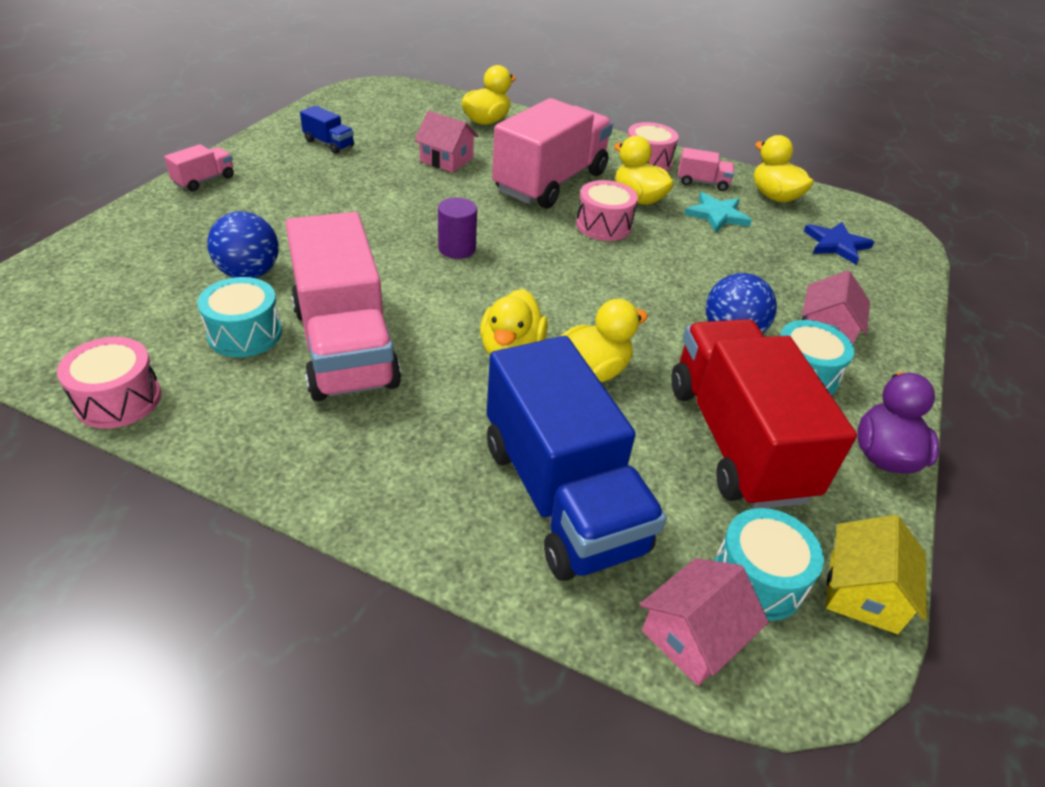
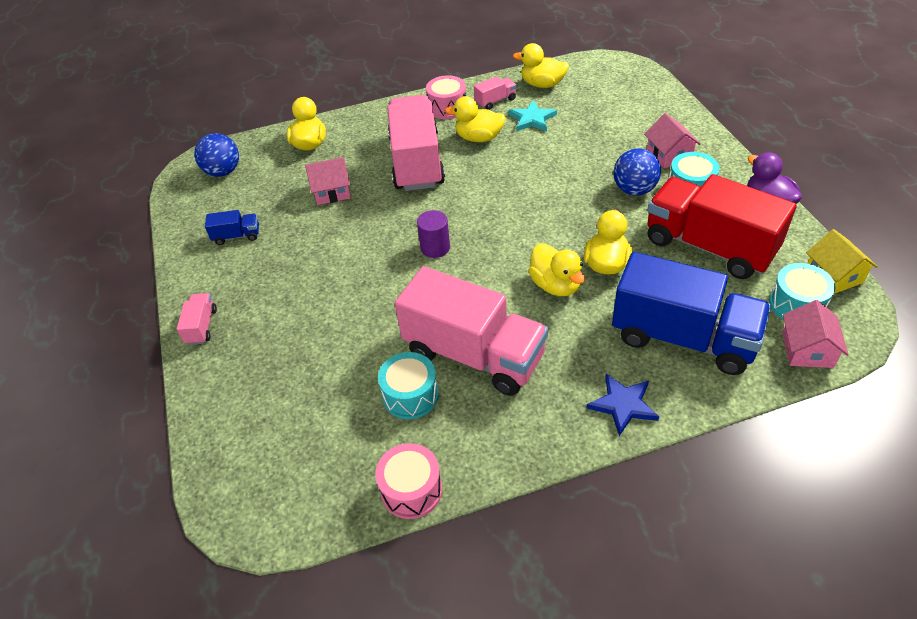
camera: 35 degrees left, 5 degrees up
(249, 273) = (347, 360): blue ball -> blue ball (223, 172)
(603, 225) = (487, 170): pink drum -> none
(836, 244) = (609, 96): blue star -> blue star (623, 405)

